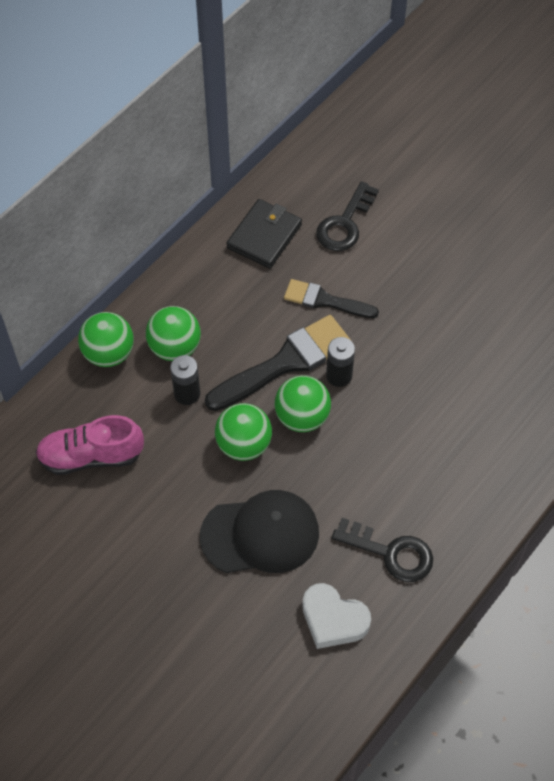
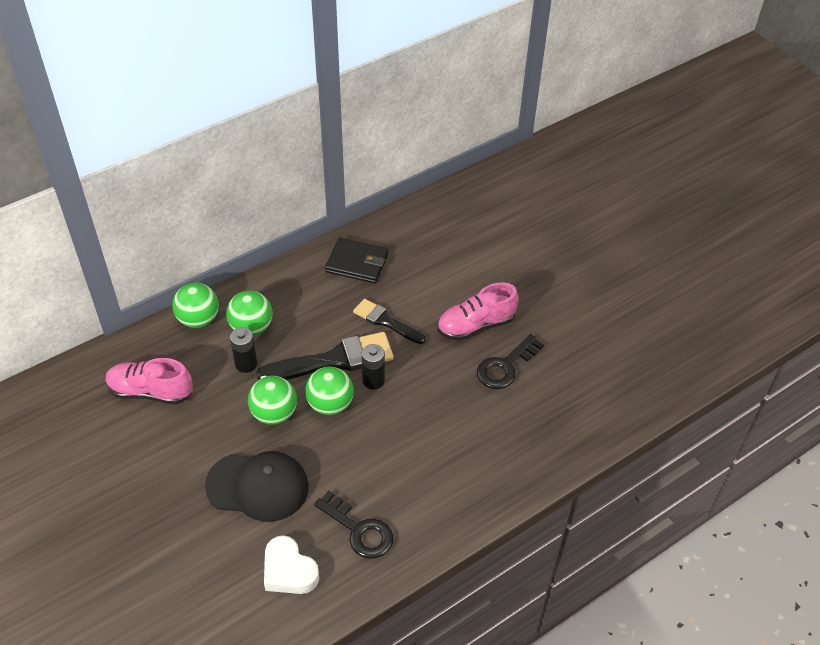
camera: 15 degrees right, 10 degrees down
(264, 236) = (357, 263): black wallet -> black wallet turned 60 degrees clockwise
(344, 224) = (425, 268): black key -> black key (505, 366)
(427, 279) = (475, 325): none -> pink shoe

